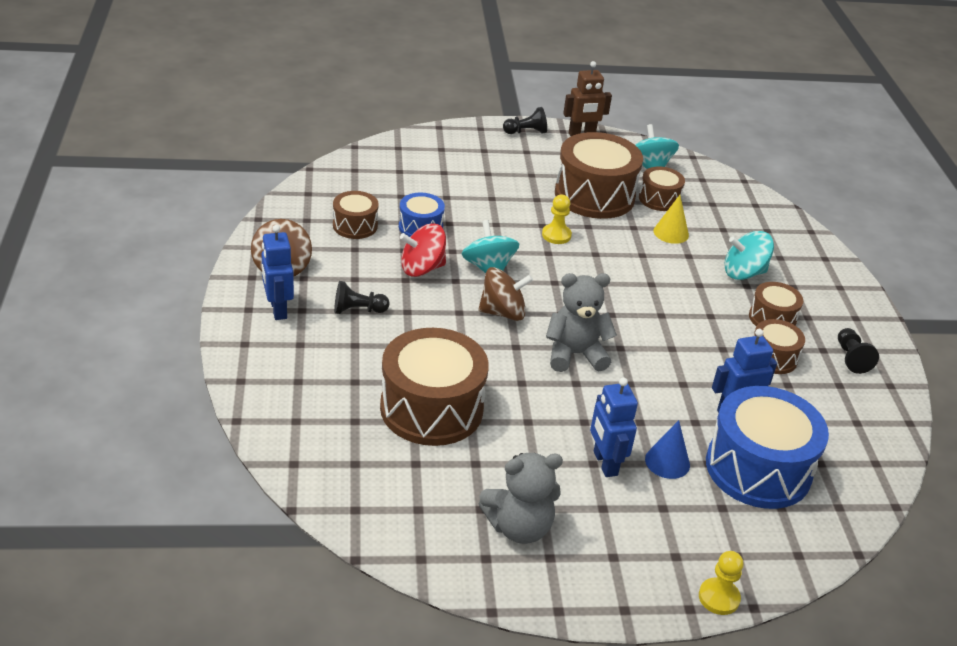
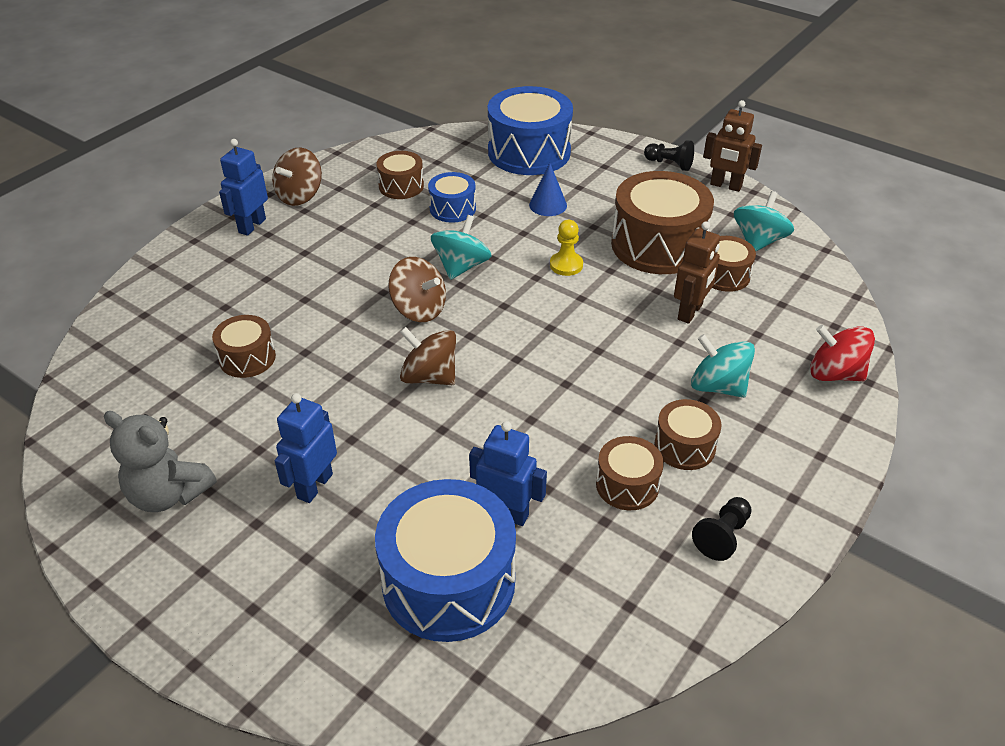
camera: 45 degrees right, 5 degrees up
(358, 310) = (307, 253): black pawn -> none
(415, 160) = (529, 152): none -> blue drum
(422, 268) = (405, 242): red spinning top -> red spinning top (835, 374)
(431, 408) = (247, 358): brown drum -> brown drum, size x0.52
(575, 354) = (429, 377): grey teddy bear -> brown spinning top
(667, 462) = (371, 519): blue cone -> blue cone (548, 205)
(671, 233) = (690, 312): yellow cone -> brown robot
(719, 598) = (231, 674): yellow pawn -> none

